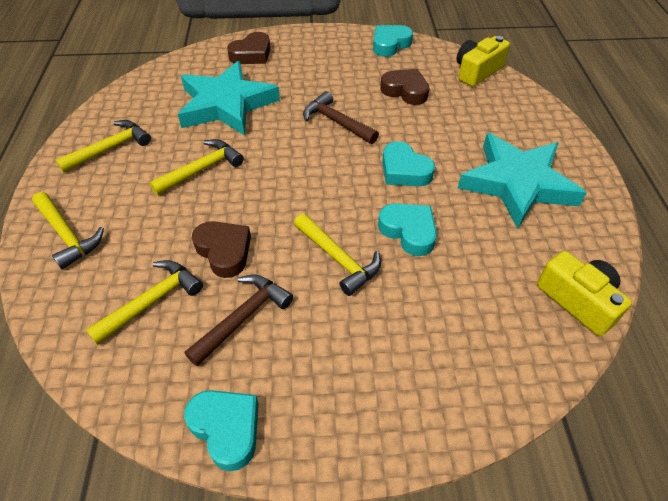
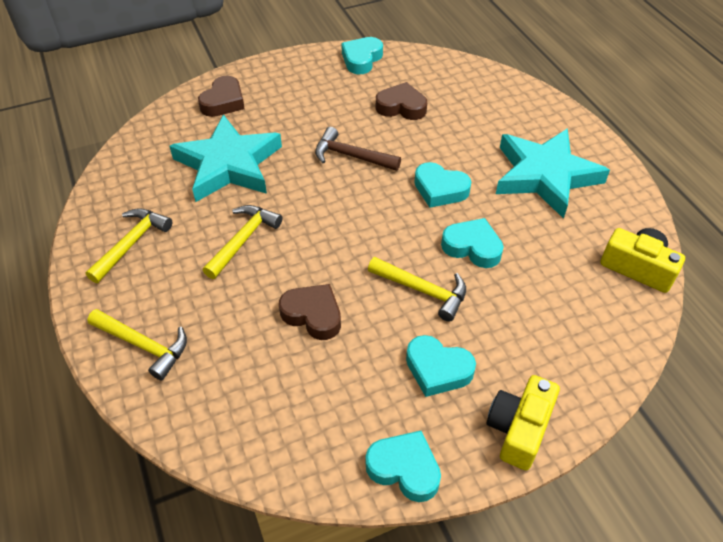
camera: 20 degrees left, 0 degrees up
(152, 301) = (271, 382): yellow hammer -> none
(243, 318) = (365, 370): brown hammer -> none
(312, 339) = (437, 369): none -> turquoise heart
(477, 71) = (459, 70): yellow camera -> yellow camera (519, 429)

